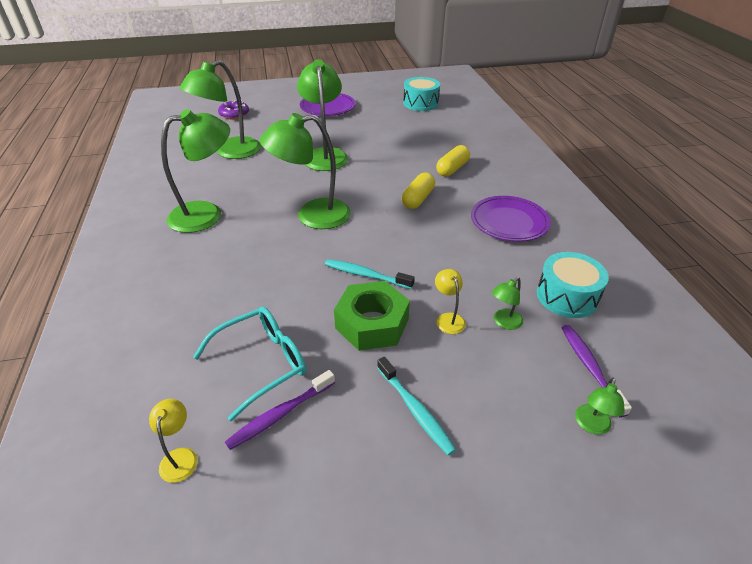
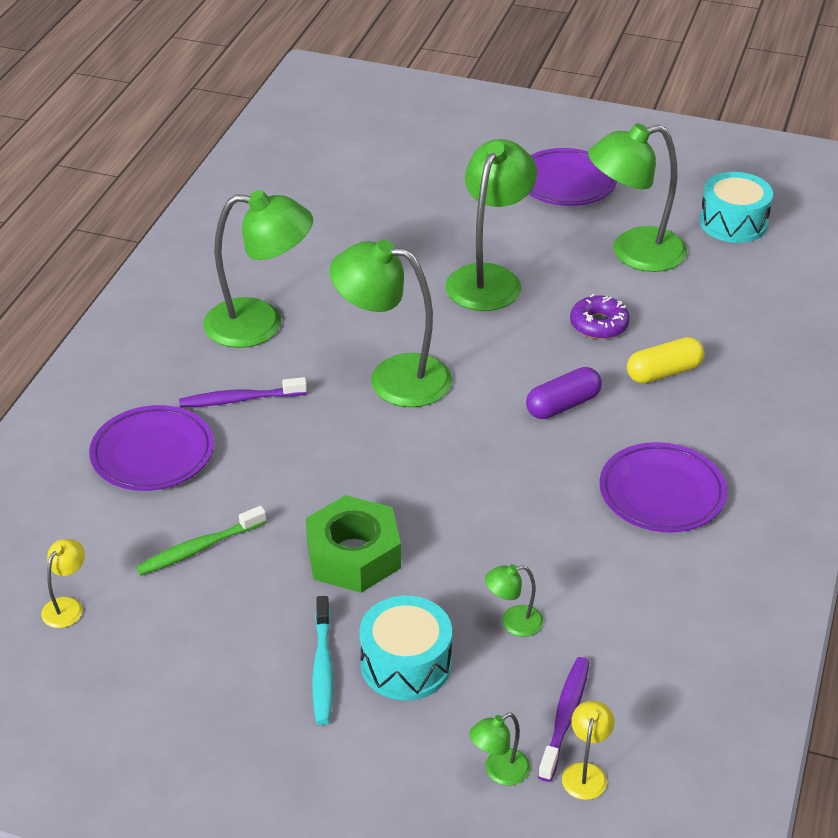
camera: 30 degrees right, 0 degrees up
(182, 313) = (152, 454): none -> purple plate
(230, 152) = (356, 226): green lamp -> green lamp (633, 253)
(234, 114) = (409, 151): purple donut -> purple donut (599, 324)
(261, 363) = (199, 548): turquoise glasses -> green toothbrush
(280, 414) = (184, 609): purple toothbrush -> purple toothbrush (240, 399)
(366, 275) = (396, 492): turquoise toothbrush -> none
(418, 199) = (563, 405): yellow capsule -> purple capsule
(448, 319) = (449, 588): yellow lamp -> yellow lamp (586, 772)
(567, 296) = (631, 627): turquoise drum -> turquoise drum (406, 664)

